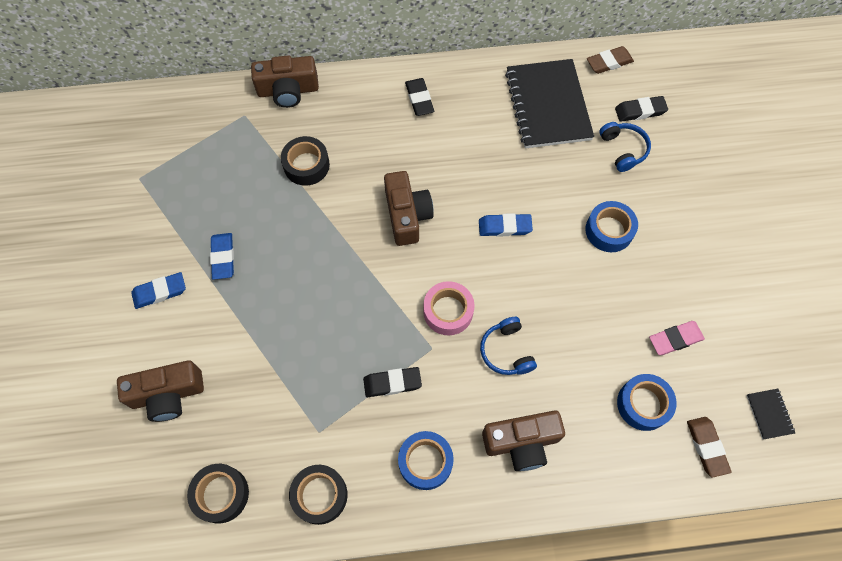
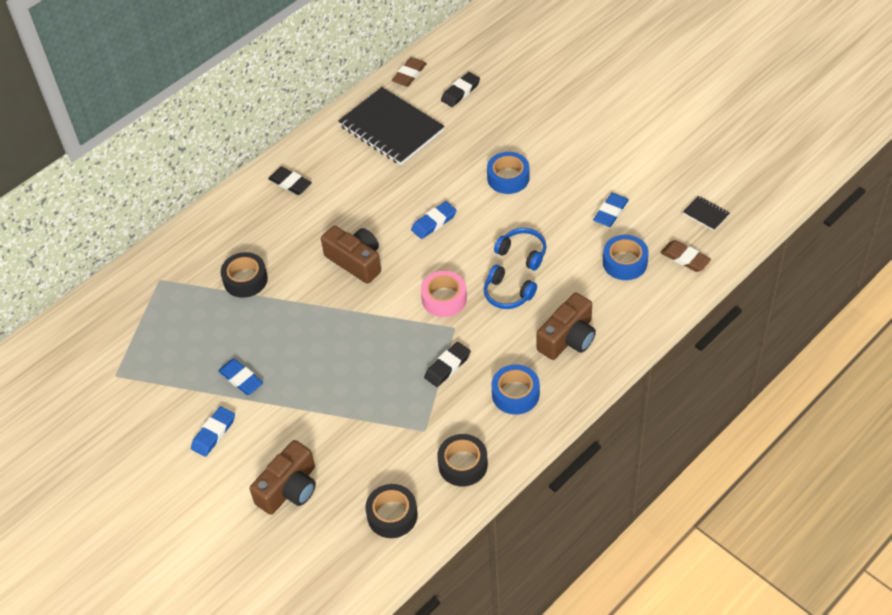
camera: 35 degrees left, 15 degrees down
(288, 90) = (178, 241): brown camera -> none
(623, 149) = (471, 123): blue headphones -> blue headphones (523, 253)
(675, 339) = (610, 212): pink eraser -> blue eraser

